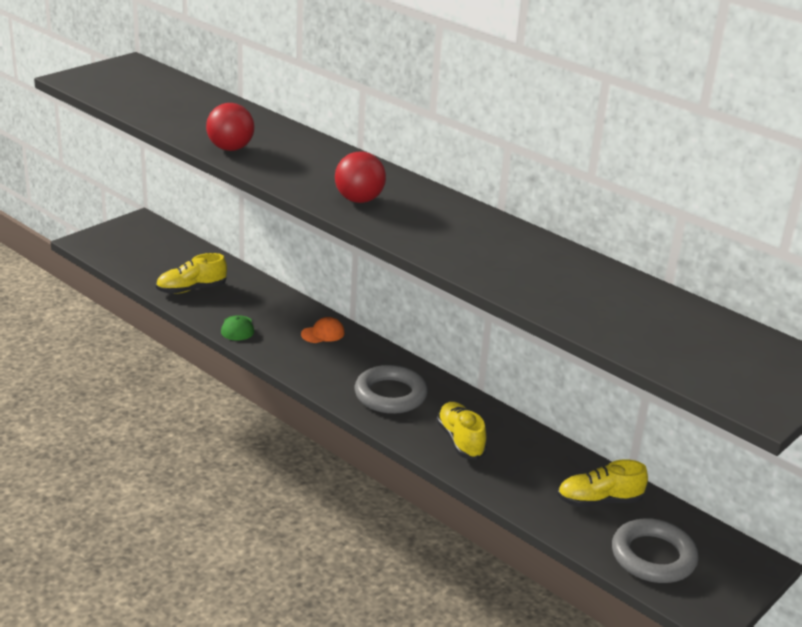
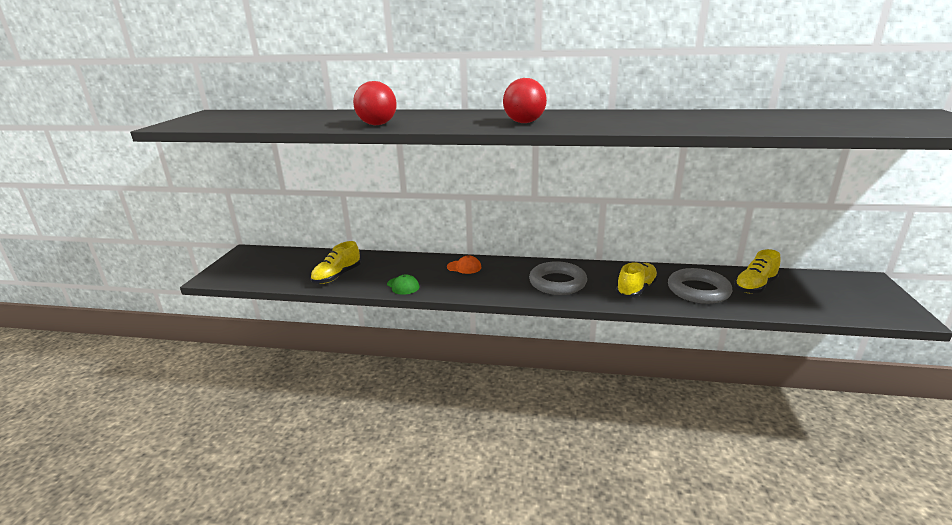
camera: 30 degrees left, 5 degrees down
(323, 333) = (464, 267): orange cap -> orange cap turned 75 degrees clockwise
(460, 440) = (636, 289): yellow shoe -> yellow shoe turned 90 degrees clockwise
(653, 556) = (830, 301): grey ring -> grey ring (698, 290)

